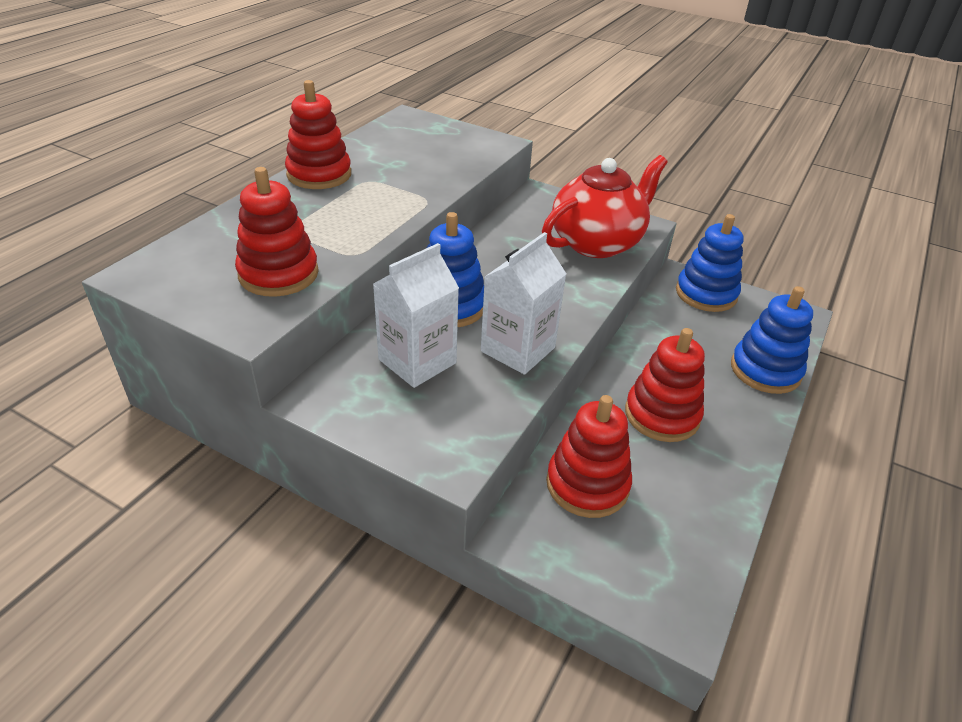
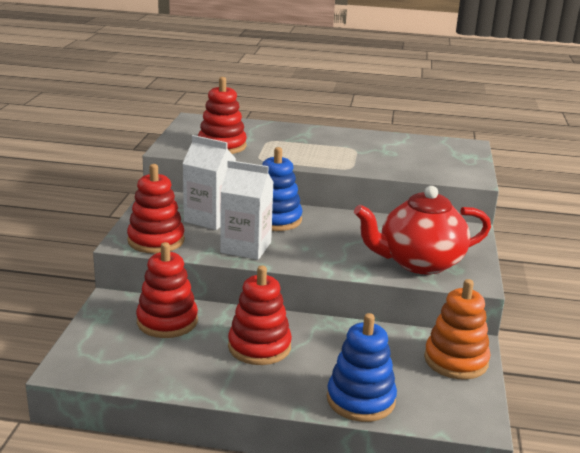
camera: 70 degrees right, 15 degrees down
(319, 174) = (344, 135): red stacking toy -> red stacking toy (156, 240)
(597, 242) = (419, 263): red teapot -> red teapot turned 135 degrees clockwise
(706, 294) = (456, 360): blue stacking toy -> orange stacking toy

